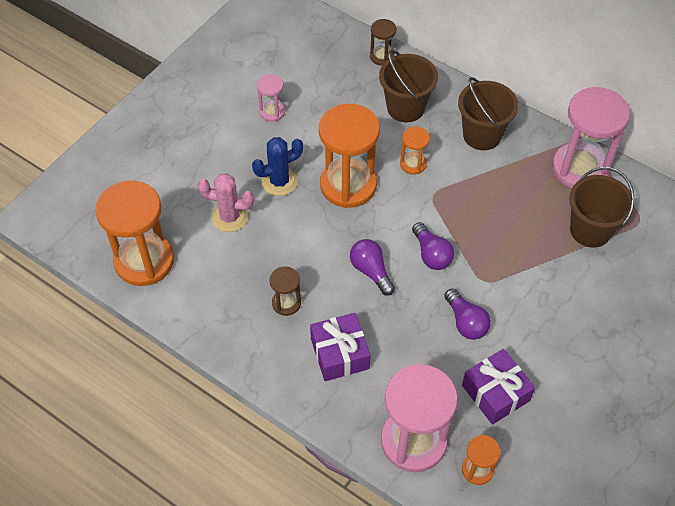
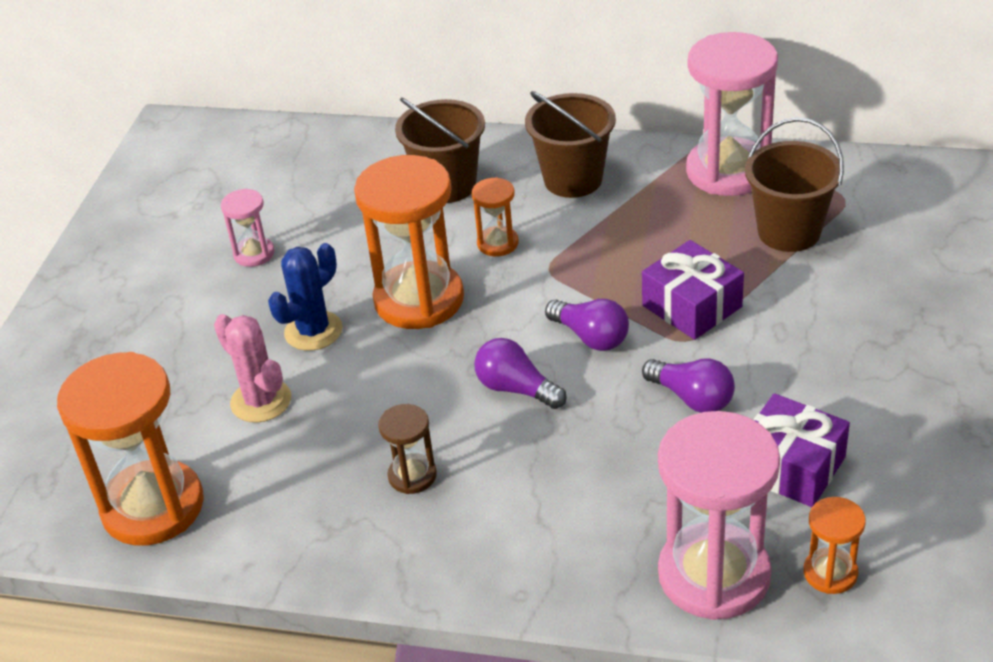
camera: 20 degrees left, 15 degrees down
(229, 217) = (261, 401): pink cactus -> pink cactus turned 60 degrees clockwise
(339, 354) = (533, 508): purple gift -> purple gift (692, 306)
(382, 56) = (378, 141): brown hourglass -> none

